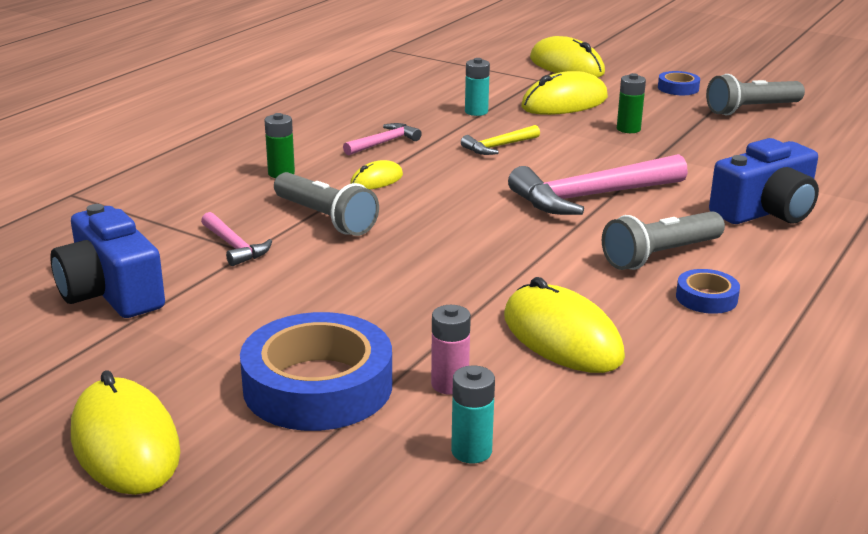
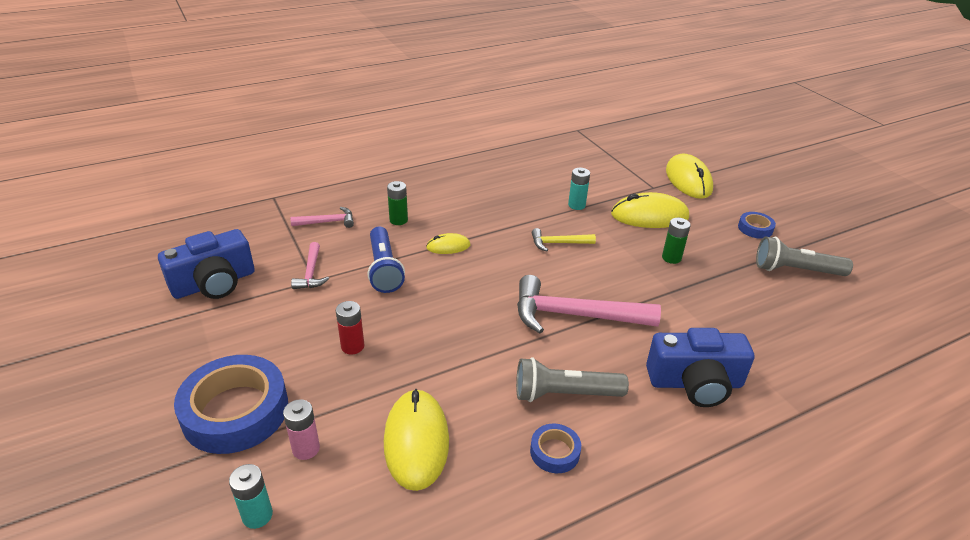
camera: 30 degrees right, 10 degrees up
(110, 292) = (214, 283): blue camera -> blue camera turned 120 degrees counterclockwise
(125, 443) = (102, 406): yellow mouse -> none
(325, 218) = (384, 269): grey flashlight -> blue flashlight
(382, 290) = (352, 346): none -> red battery
(384, 143) = (487, 214): pink hammer -> pink hammer (327, 222)

